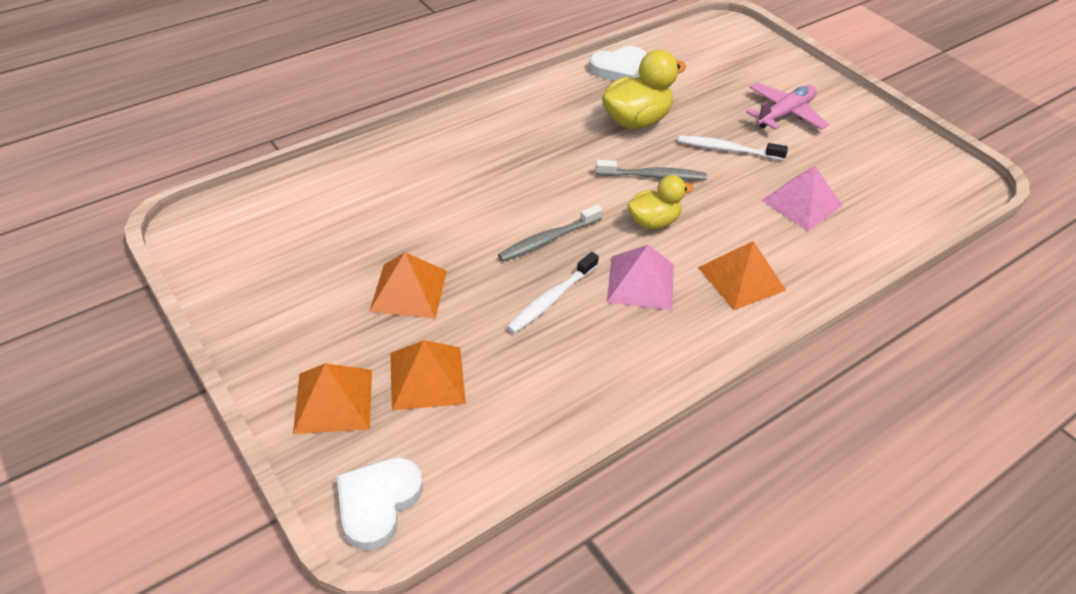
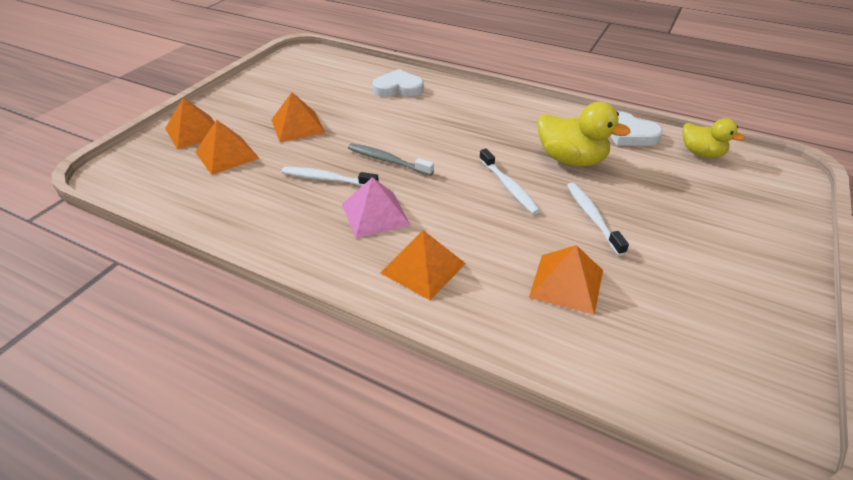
camera: 65 degrees right, 5 degrees down
(378, 503) = (122, 169): white heart -> white heart (398, 88)
(653, 176) = (509, 187): grey toothbrush -> white toothbrush
(653, 221) = (452, 202): yellow duck -> yellow duck (701, 153)
(784, 114) = (695, 240): pink plane -> none
(801, 203) = (566, 283): pink pyramid -> orange pyramid

